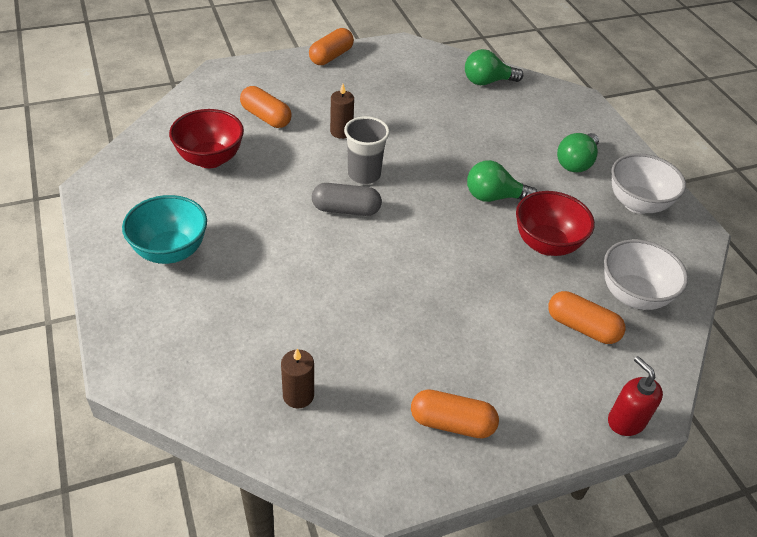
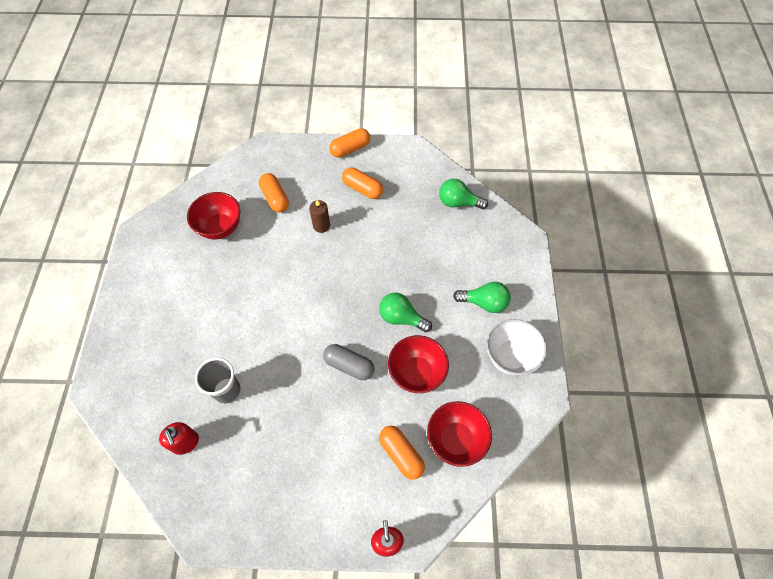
camera: 25 degrees right, 15 degrees up
(170, 251) = (160, 301): turquoise bowl -> none
(298, 395) = (185, 443): brown candle -> red soap dispenser
(346, 209) = (289, 299): grey capsule -> grey capsule (349, 365)
(364, 175) = (317, 270): grey cup -> grey cup (227, 390)
(452, 423) = (269, 499): orange capsule -> orange capsule (362, 189)
(576, 163) = (484, 303): green light bulb -> green light bulb turned 135 degrees counterclockwise
(633, 295) = (456, 440): white bowl -> red bowl

